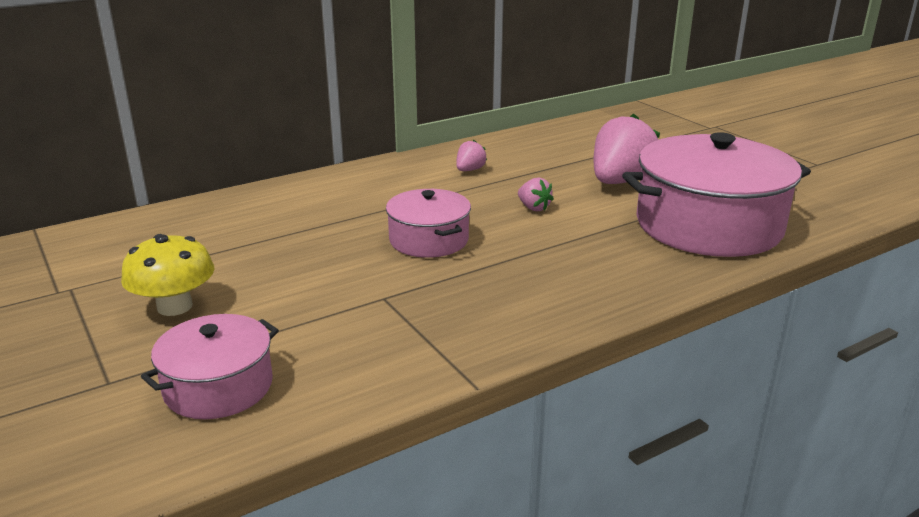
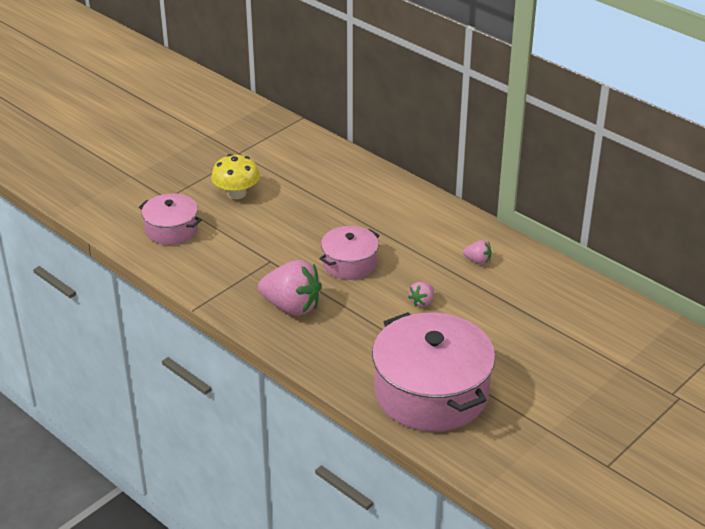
camera: 75 degrees right, 10 degrees up
(620, 181) = (496, 342): pink strawberry -> pink strawberry (292, 306)

